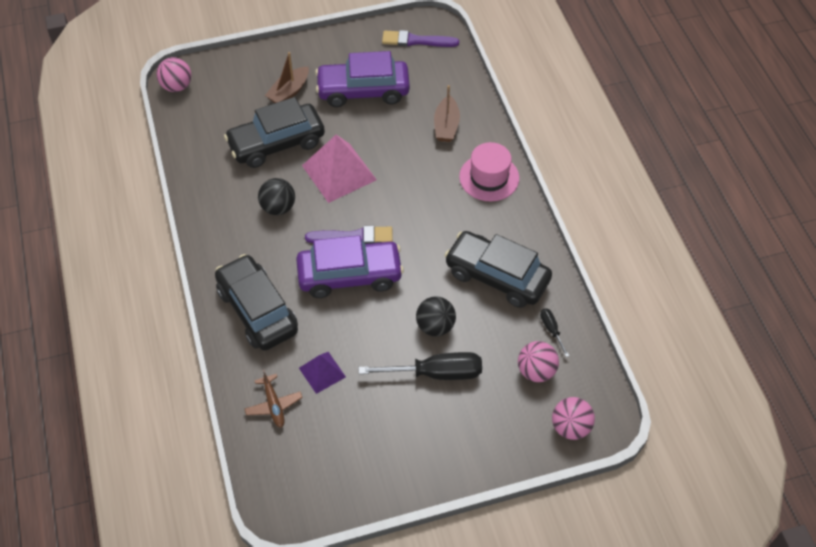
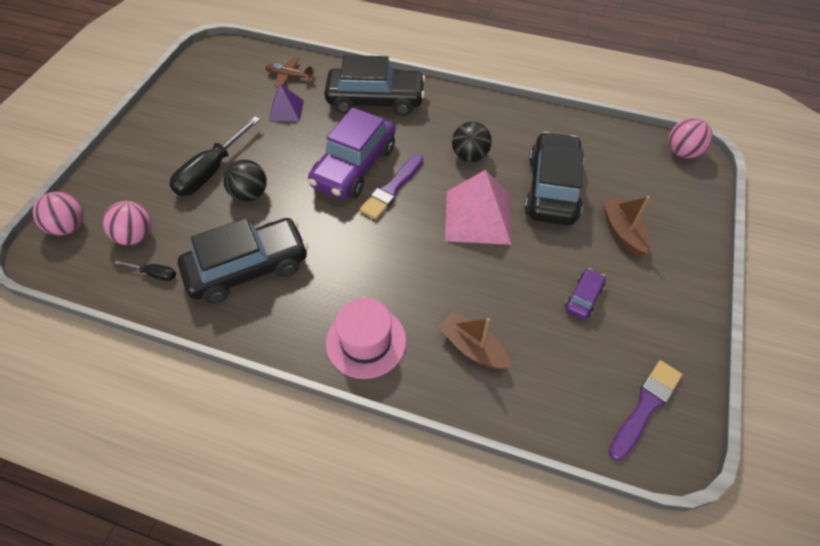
camera: 125 degrees right, 0 degrees up
(363, 91) = (583, 297): purple car -> purple car, size x0.44

